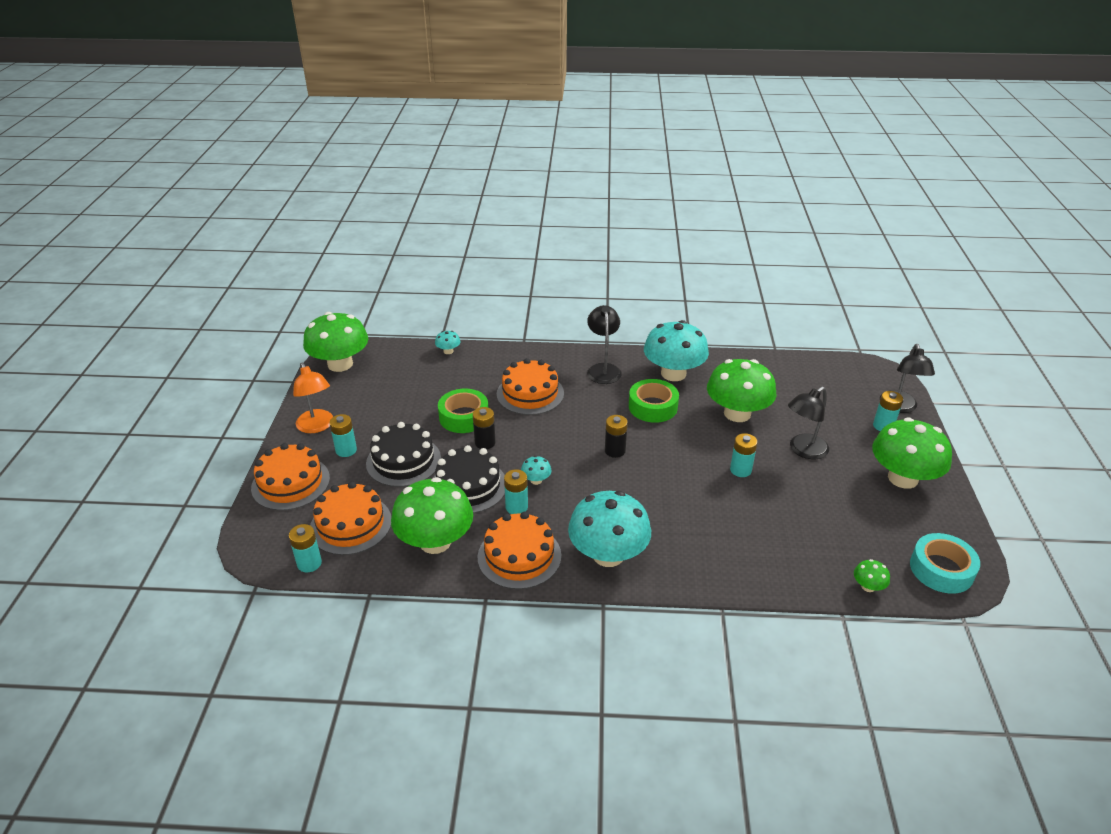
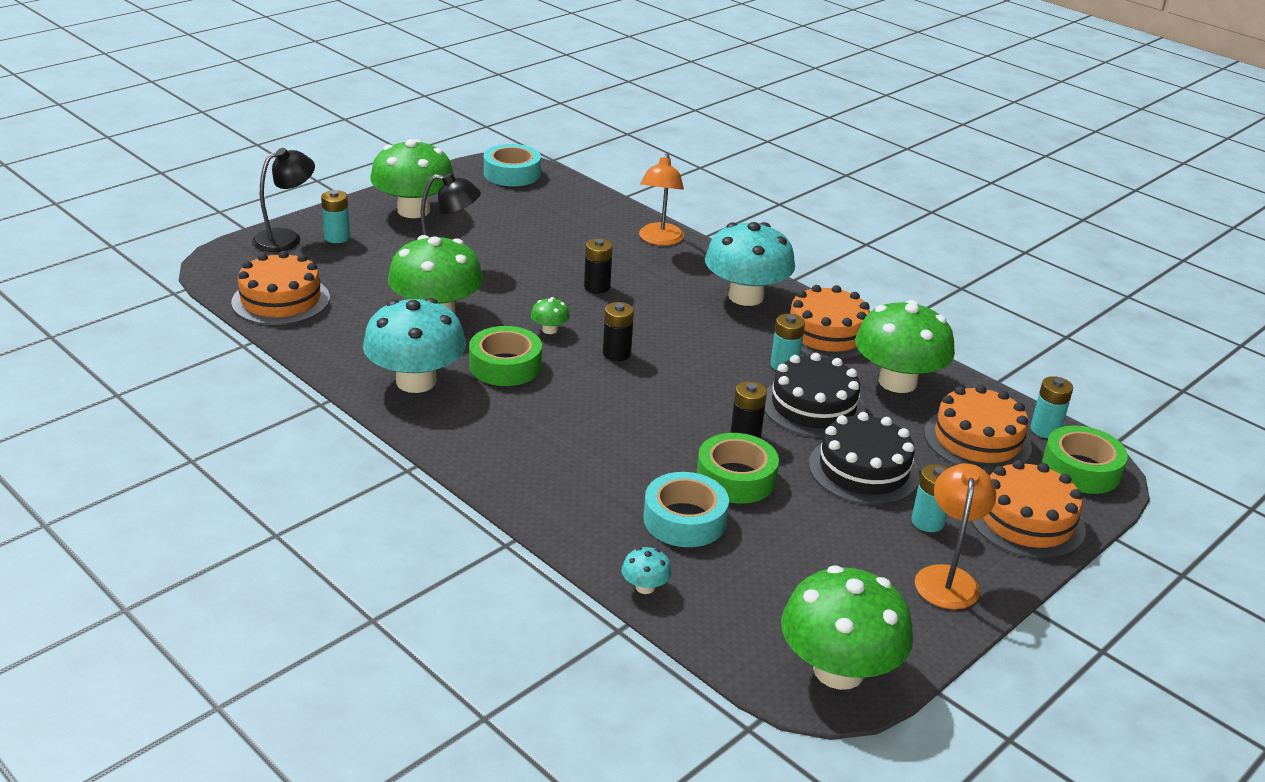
camera: 140 degrees left, 5 degrees down
(271, 542) = (1081, 469): none -> green tape
(464, 384) = (684, 520): none -> turquoise tape
(530, 393) = (617, 458): orange cake -> orange cake (281, 300)
(536, 480) = (735, 374): turquoise mushroom -> none
(603, 369) = (483, 433): black lamp -> none
(700, 493) = (597, 287): none -> black battery
(737, 573) = (659, 240): none -> orange lamp
(740, 470) = (529, 280): turquoise battery -> none
(868, 586) = (580, 192): green mushroom -> green mushroom (549, 330)

